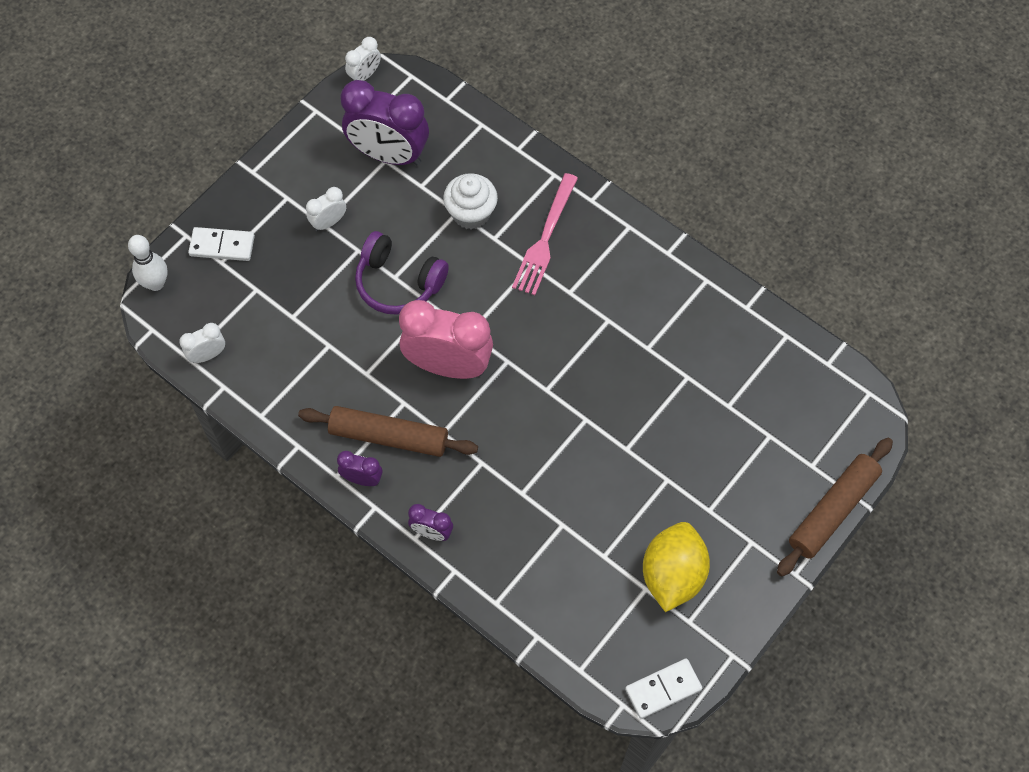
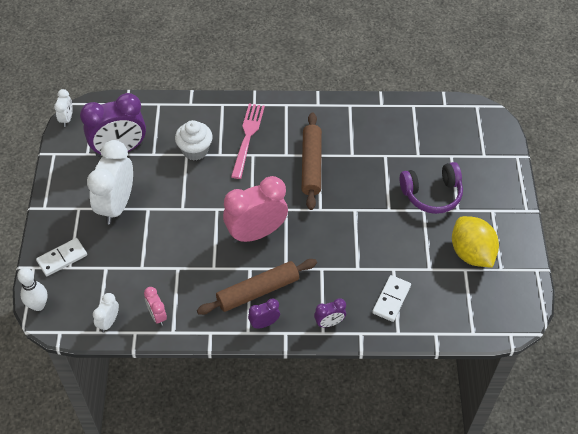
camera: 40 degrees left, 10 degrees down
(261, 385) = (157, 316): none -> pink clock
(328, 222) = (116, 205): white clock -> white clock, size x2.13
(398, 282) = (187, 210): purple headphones -> purple headphones (432, 194)
(545, 238) = (247, 137): pink fork -> pink fork turned 150 degrees counterclockwise
(663, 689) = (521, 311): white domino -> white domino (391, 299)
(833, 510) = (514, 169): brown rolling pin -> brown rolling pin (311, 165)

